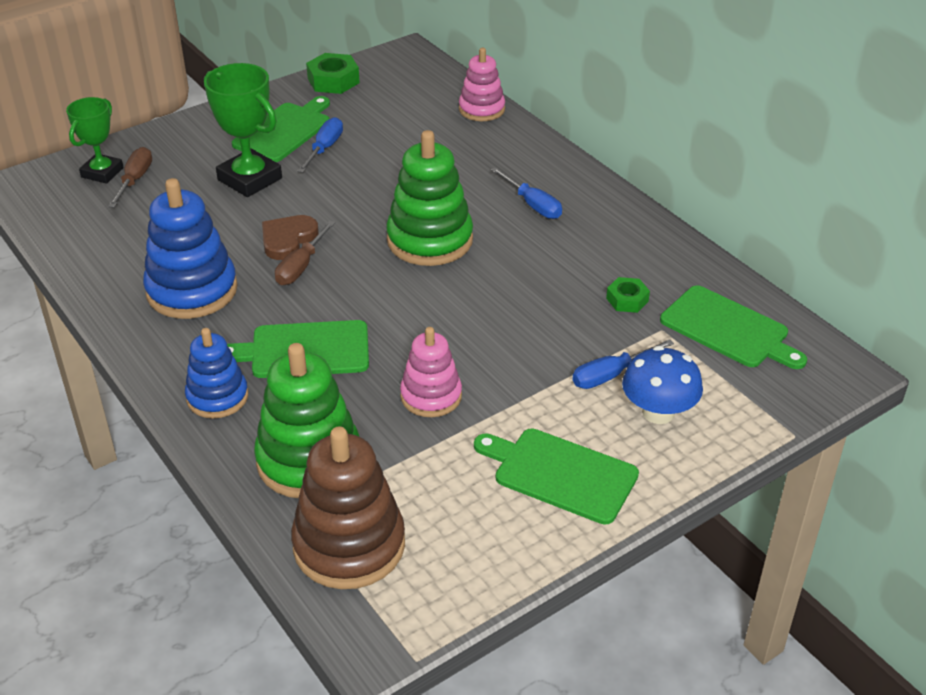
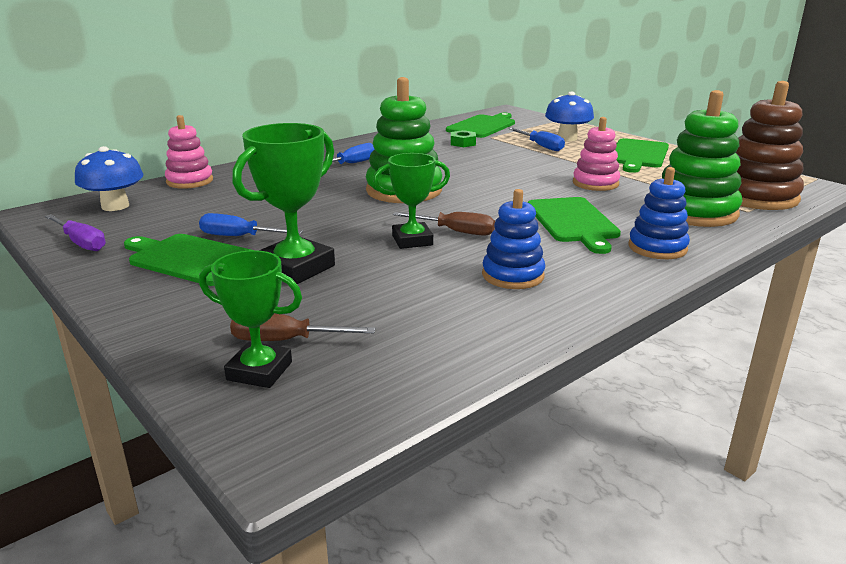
camera: 95 degrees left, 15 degrees down
(192, 290) = (513, 275): blue stacking toy -> blue stacking toy, size x0.62
(288, 239) = (412, 240): brown heart -> green trophy
(333, 81) = (81, 243): green nut -> purple screwdriver
(415, 82) = (115, 206): none -> blue mushroom

